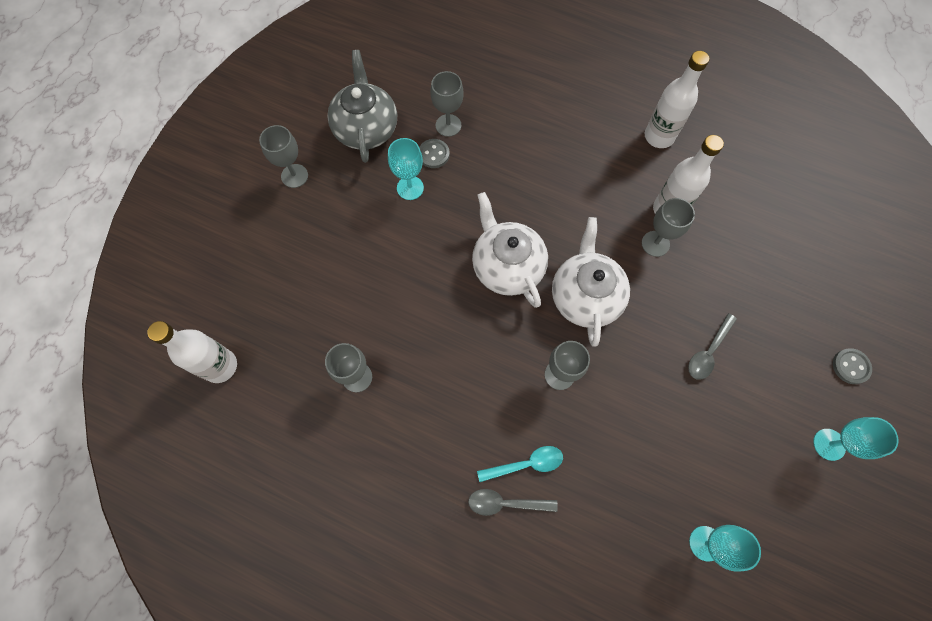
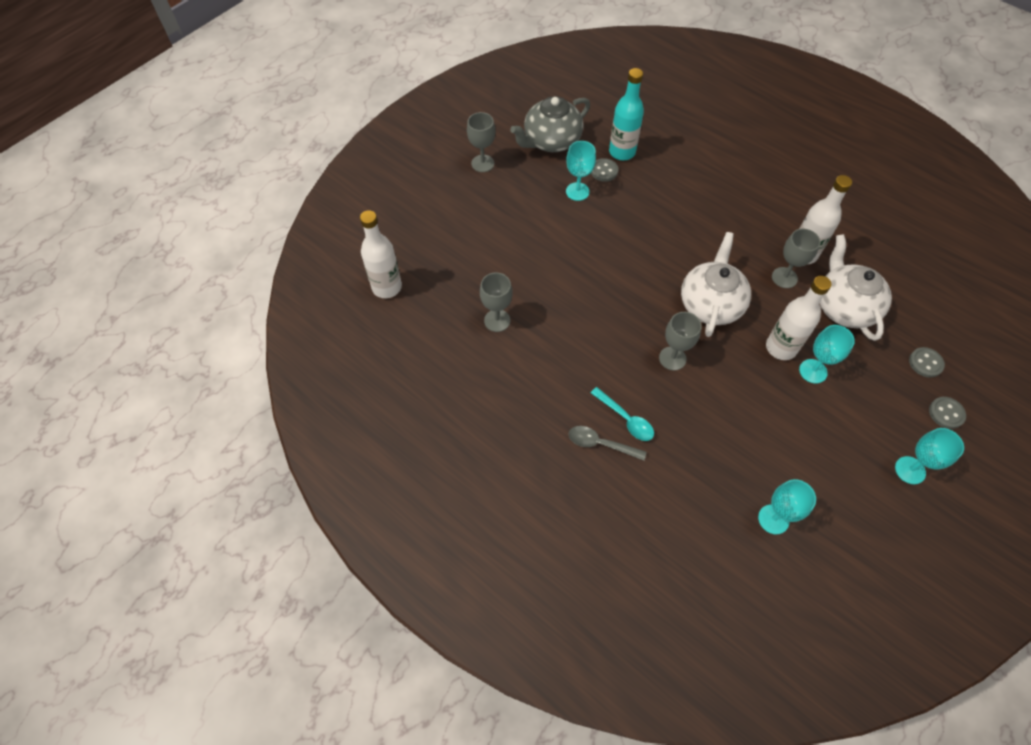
camera: 15 degrees right, 10 degrees down
(366, 128) = (551, 141): grey teapot -> grey teapot turned 135 degrees counterclockwise
(448, 125) = (622, 152): grey goblet -> turquoise bottle
(507, 266) = (646, 267): white teapot -> white teapot (844, 307)
(525, 464) = (625, 419): turquoise spoon -> turquoise spoon turned 45 degrees clockwise
(659, 136) = (808, 197): white bottle -> white bottle (781, 348)
(708, 351) = (813, 371): grey spoon -> turquoise goblet
(818, 311) = (925, 363): none -> grey button

